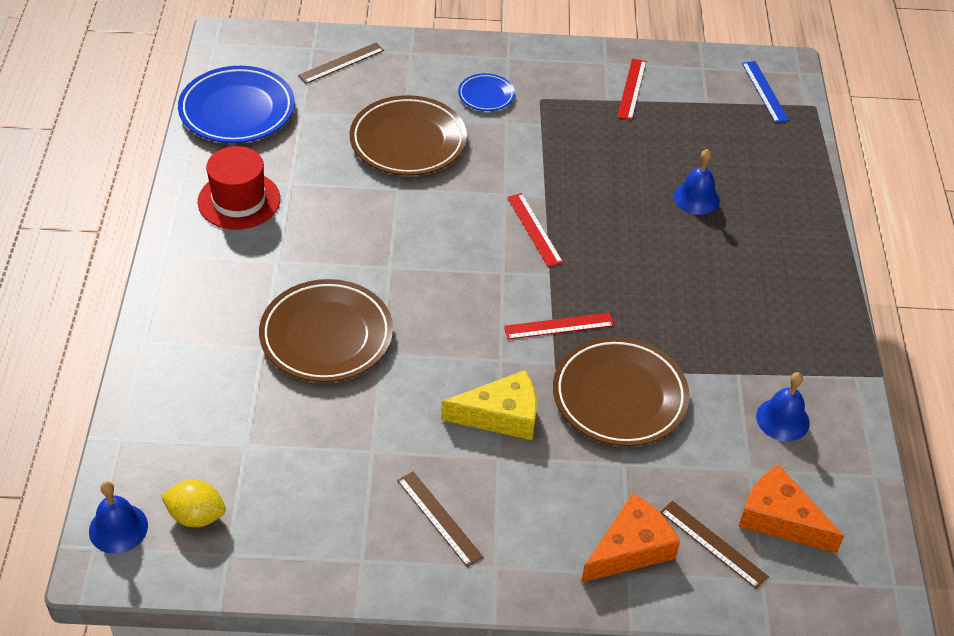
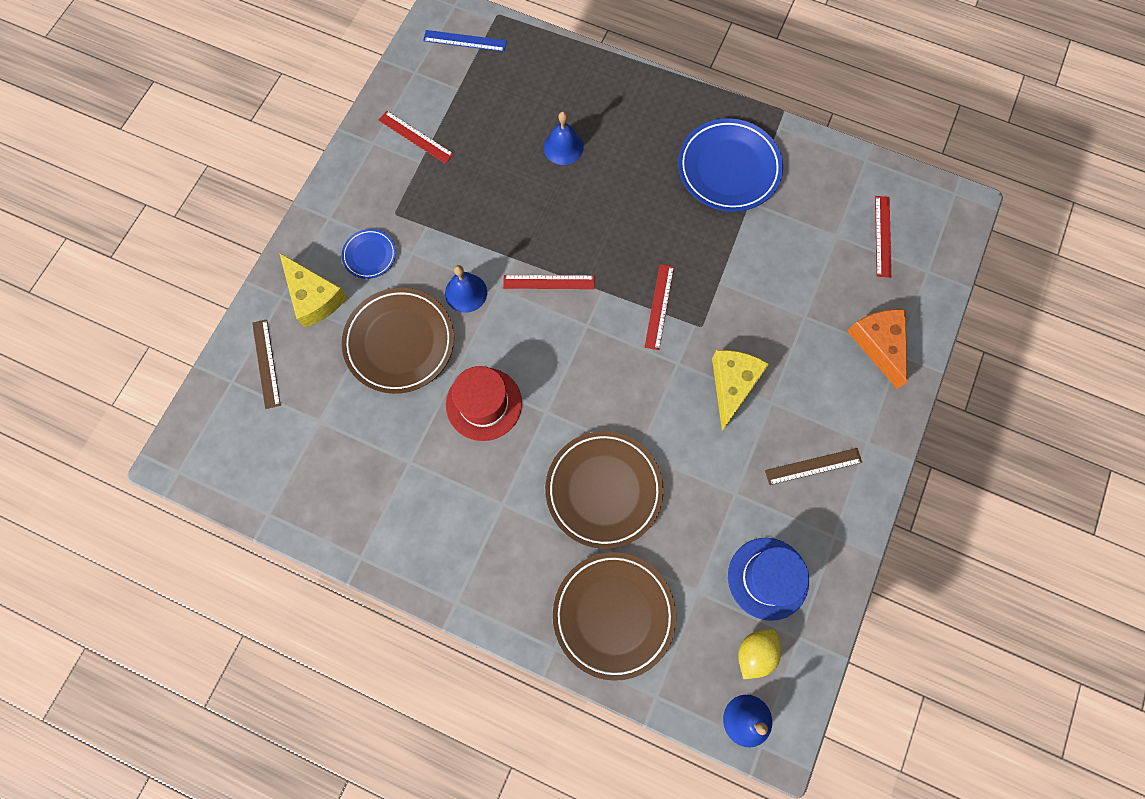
camera: 65 degrees left, 25 degrees up
(237, 110) = (289, 480): blue plate -> blue plate (728, 168)
(239, 200) = (412, 515): red hat -> red hat (484, 404)
(286, 507) = (768, 578): none -> blue hat
(422, 72) = (314, 297): none -> yellow cheese
(619, 396) = (743, 292): brown plate -> brown plate (613, 615)
(713, 544) = (890, 288): brown ruler -> none
(780, 518) = (883, 236): orange cheese -> red ruler
(782, 419) = (800, 193): blue bell -> blue bell (466, 292)

